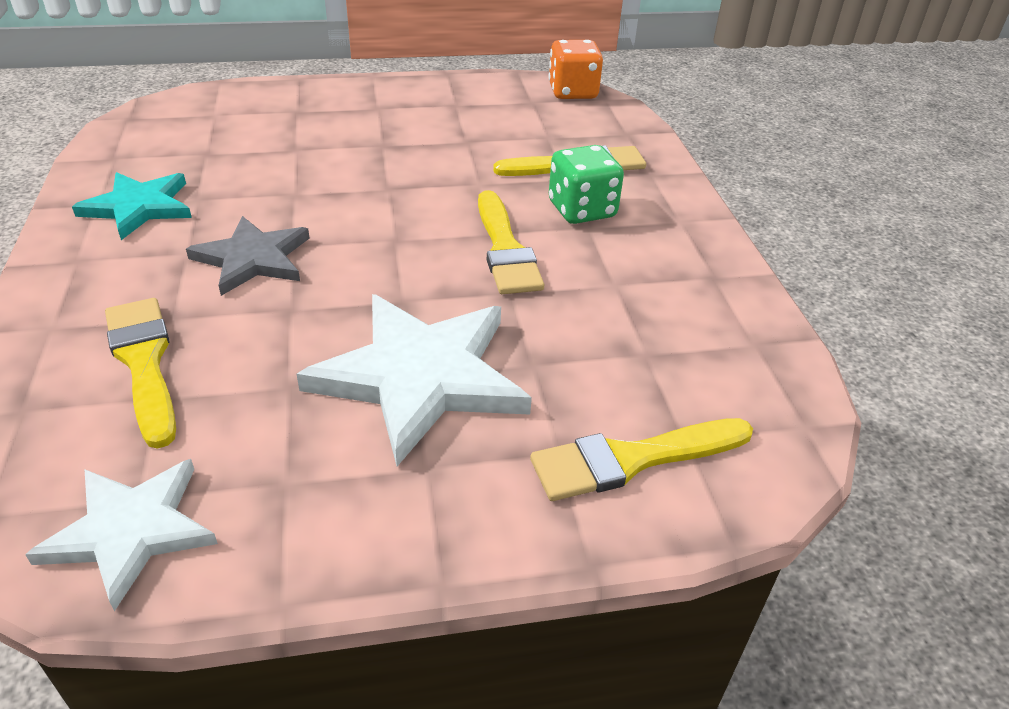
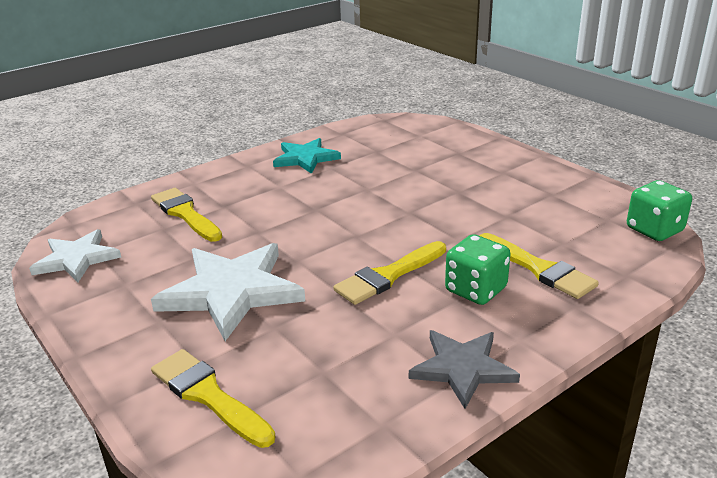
camera: 65 degrees right, 10 degrees down
(144, 363) = (185, 214): yellow brush -> yellow brush turned 75 degrees counterclockwise
(252, 259) = (292, 203): grey star -> grey star (462, 368)
(572, 92) = (654, 230): orange dice -> green dice

